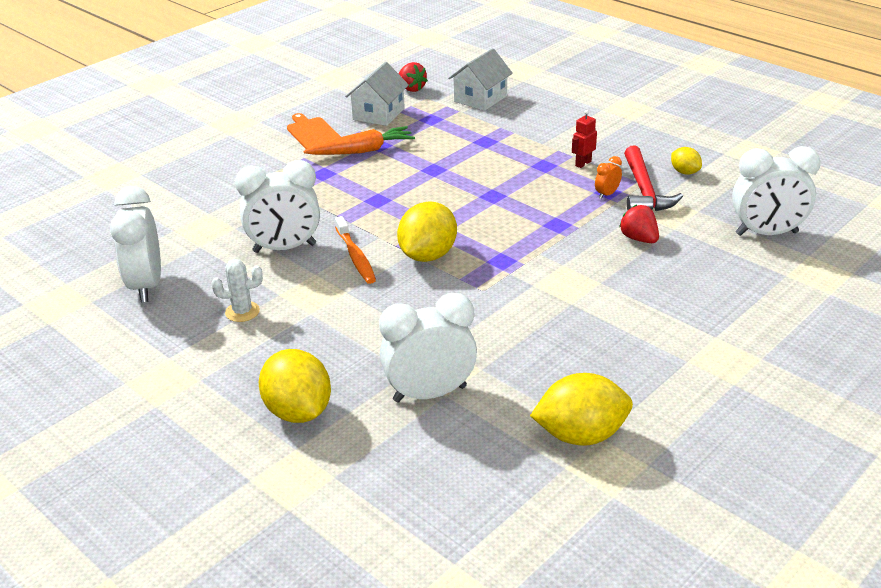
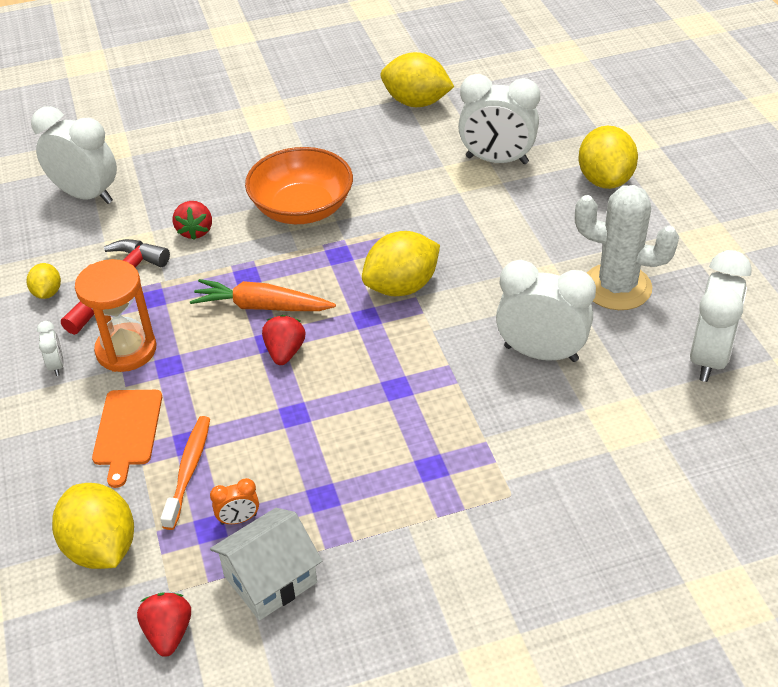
camera: 150 degrees left, 10 degrees up
(242, 312) = (617, 287): white cactus -> white cactus, size x1.92
(314, 134) = (394, 569): orange cutting board -> orange cutting board (127, 431)
(355, 257) = (473, 312): orange toothbrush -> orange toothbrush (189, 470)
(362, 151) = (353, 494): orange carrot -> orange carrot (261, 306)
(475, 194) = (285, 352): none -> red strawberry
(480, 99) = (101, 547): white house -> yellow lemon
(573, 283) = (302, 208): none -> orange bowl
(583, 163) = (126, 350): red robot -> orange hourglass
(607, 194) = (157, 294): orange clock -> orange clock (238, 519)
(615, 145) = (56, 365): none -> white clock

